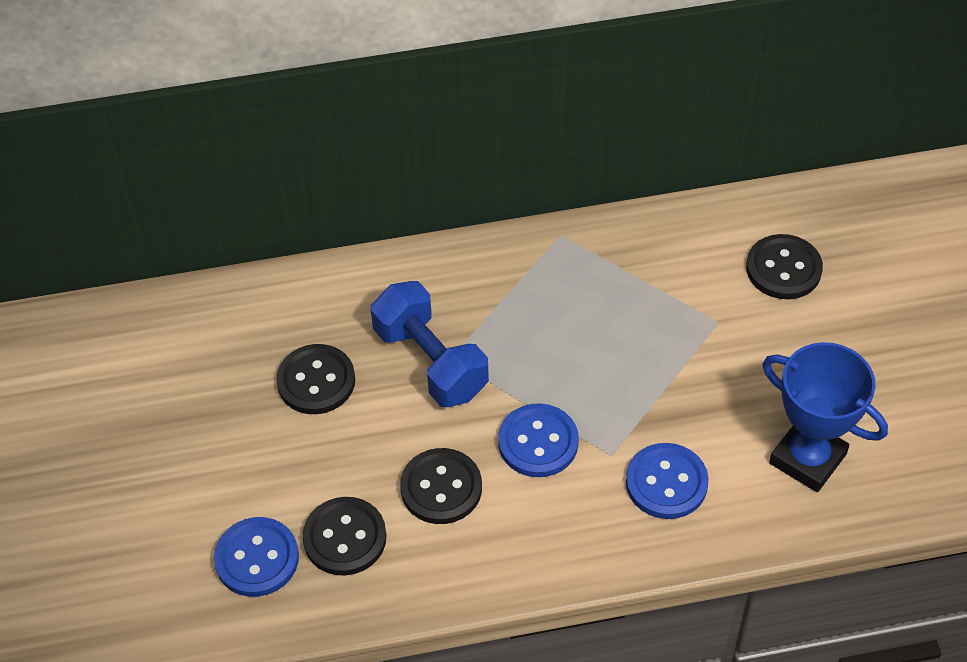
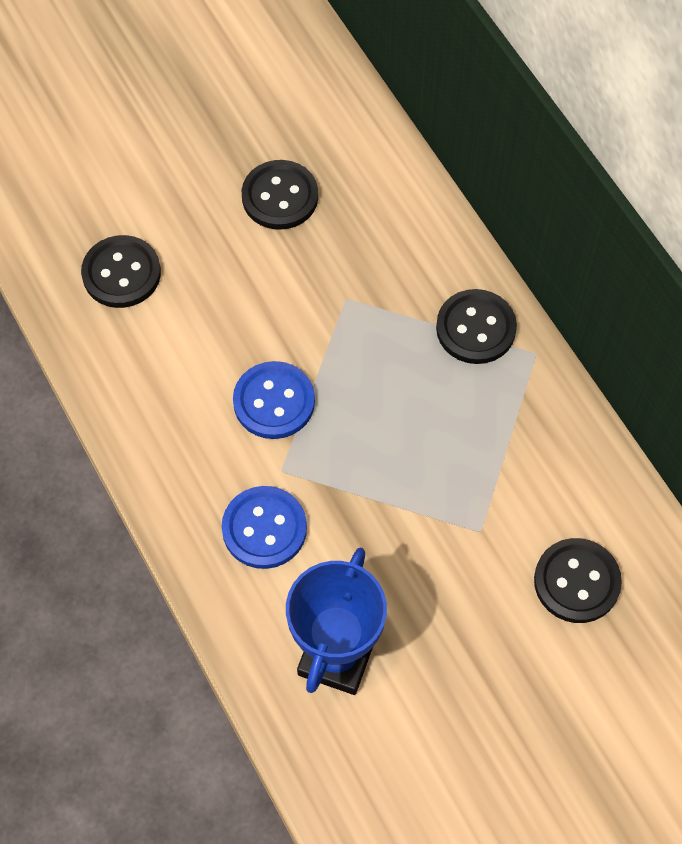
camera: 70 degrees right, 10 degrees up
(257, 558) = (81, 213): blue button -> none
(430, 362) = (335, 283): blue dumbbell -> none
(441, 488) = (197, 334): black button -> black button (475, 328)

